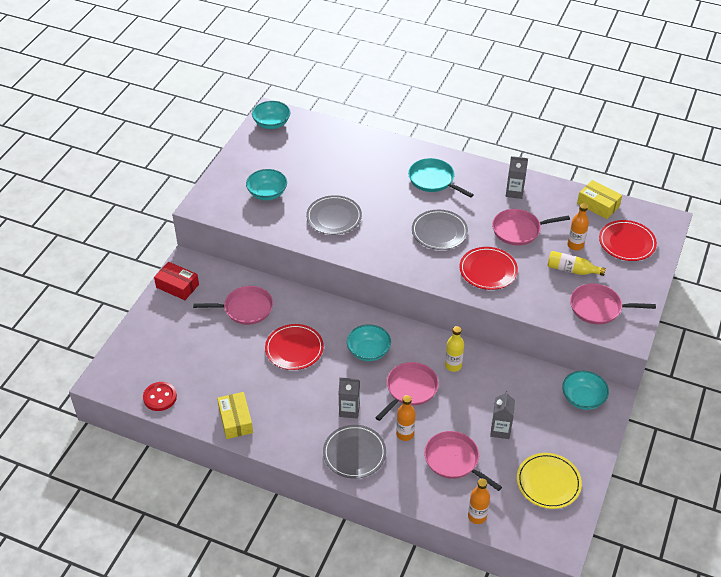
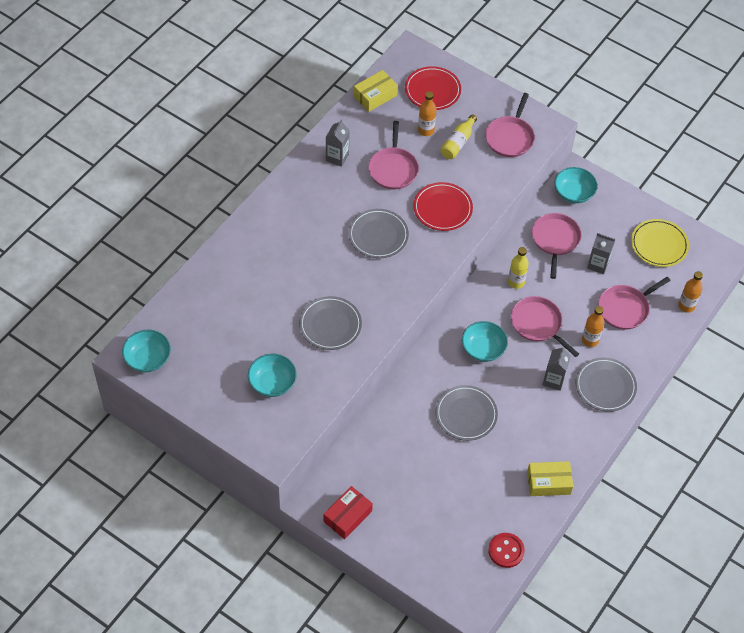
camera: 80 degrees left, 10 degrees up
(245, 308) = (399, 452): pink pan -> pink pan (555, 240)
(294, 349) = (466, 414): red plate -> grey plate
(433, 180) = (297, 222): turquoise pan -> none

